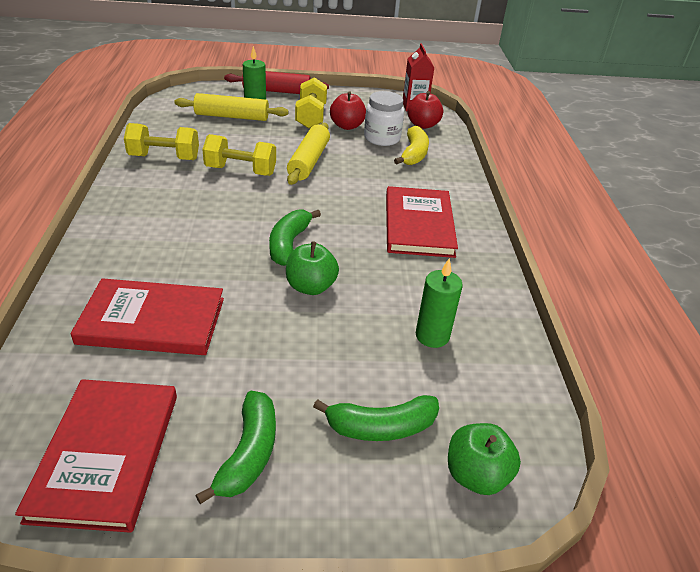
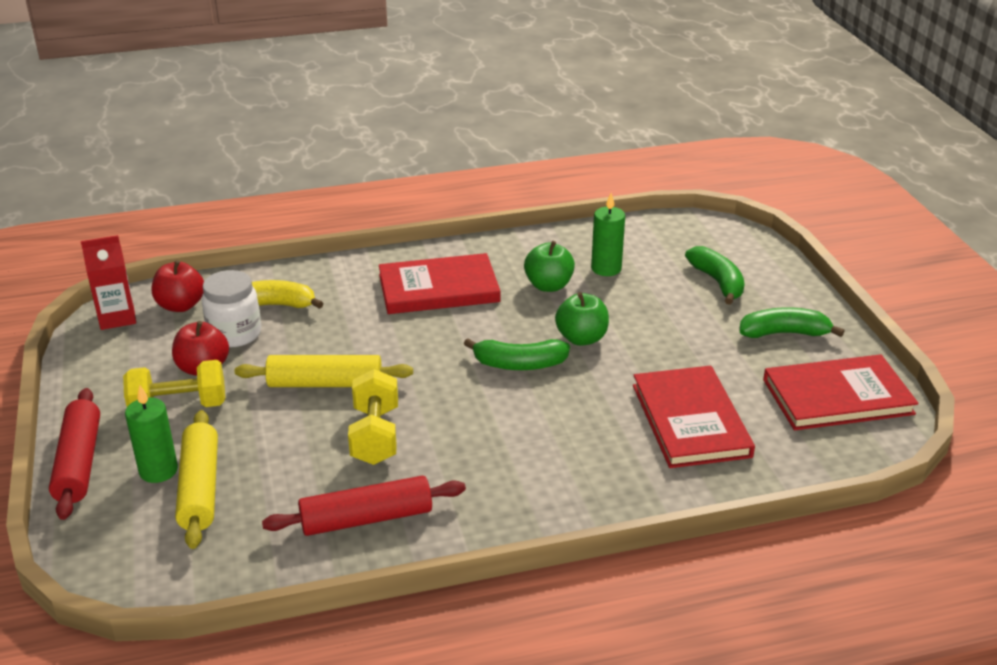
camera: 100 degrees left, 5 degrees down
(164, 158) = (366, 519): yellow dumbbell -> red rolling pin
(476, 475) = (728, 243): green apple -> green apple (548, 285)

